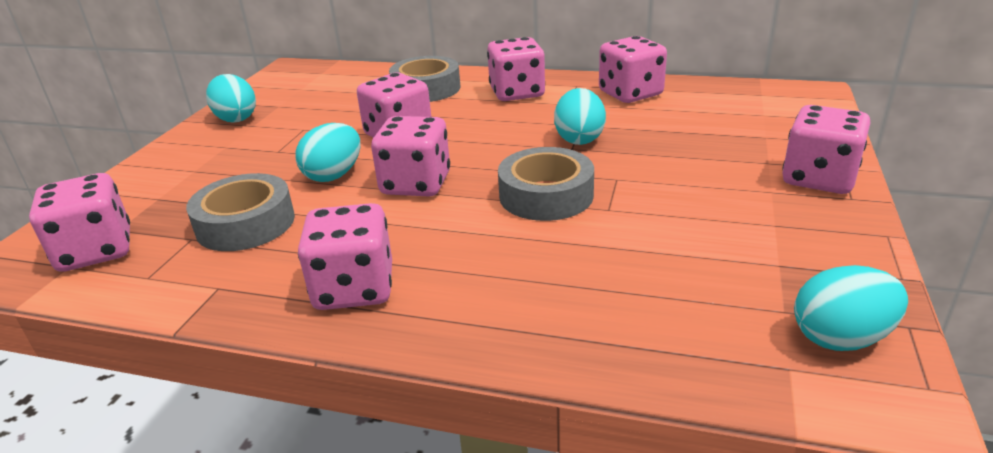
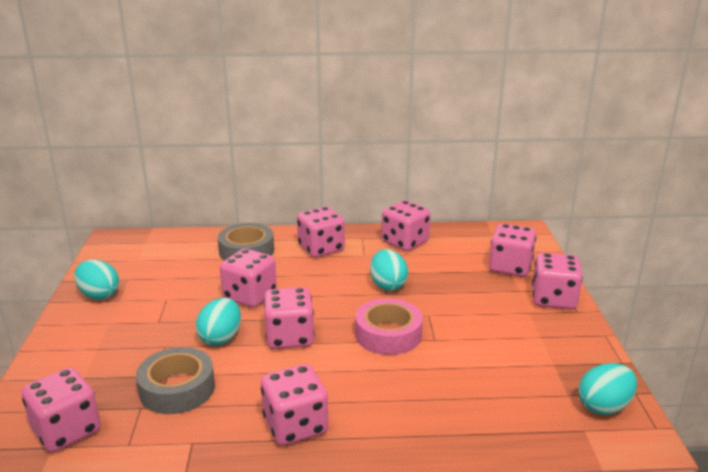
camera: 20 degrees left, 5 degrees down
(546, 195) = (388, 334): grey tape -> pink tape
(768, 133) = (510, 267): none -> pink dice

